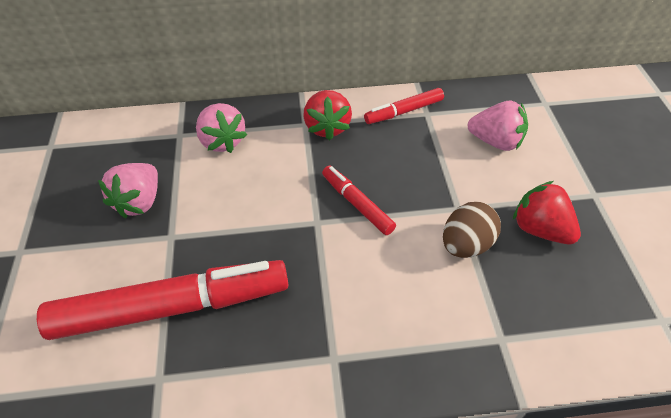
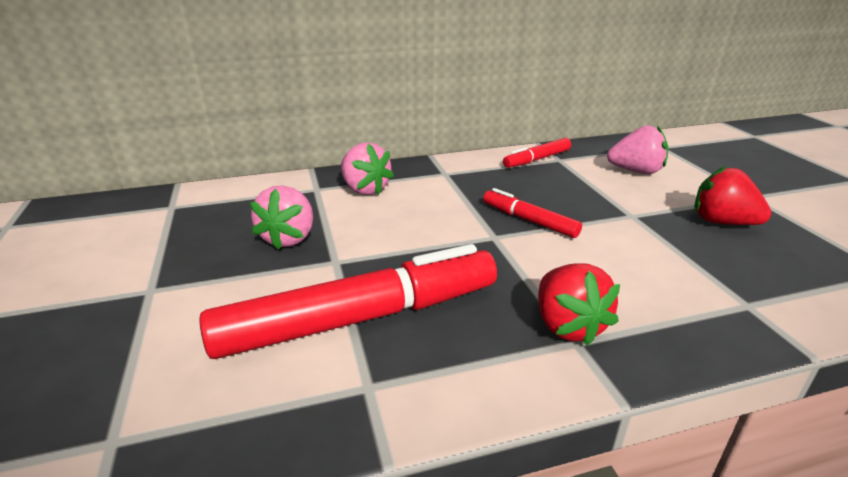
camera: 10 degrees left, 20 degrees down
(327, 127) = (468, 173): red strawberry -> red strawberry (568, 326)
(466, 245) = (658, 239): brown egg -> none

